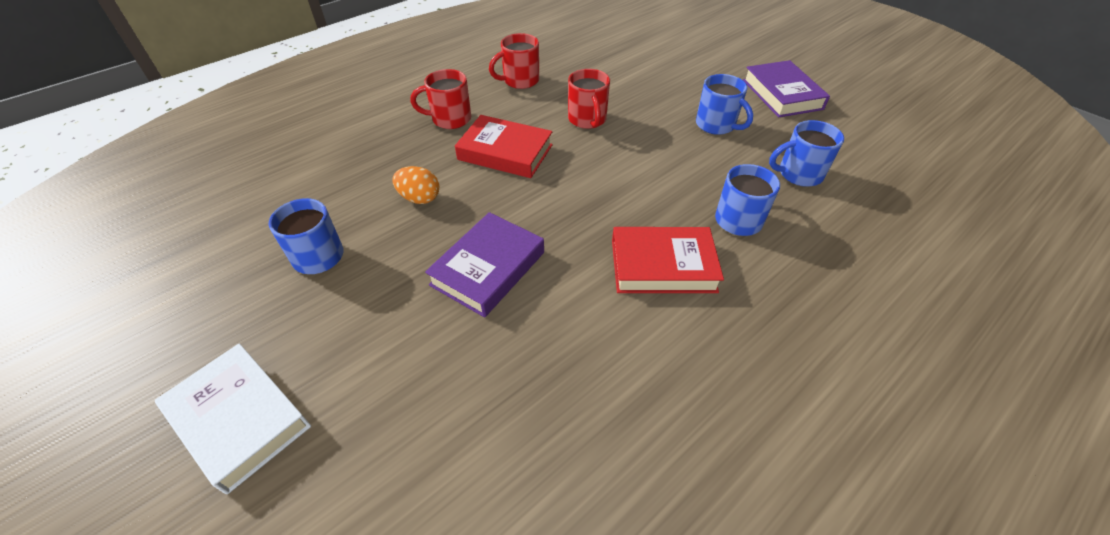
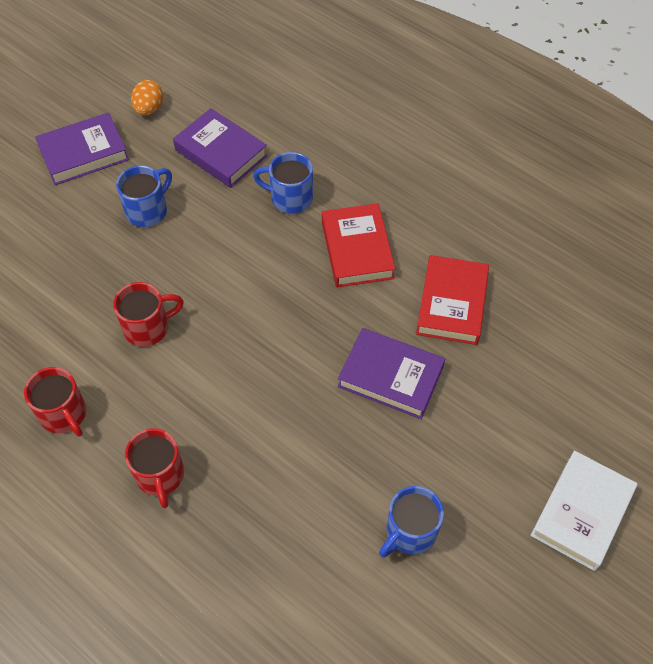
camera: 100 degrees left, 10 degrees up
(419, 198) = (310, 464): orange egg -> orange egg (149, 109)
(505, 152) = (220, 399): red book -> red book (452, 304)
(798, 174) = (221, 153): blue mug -> purple book

